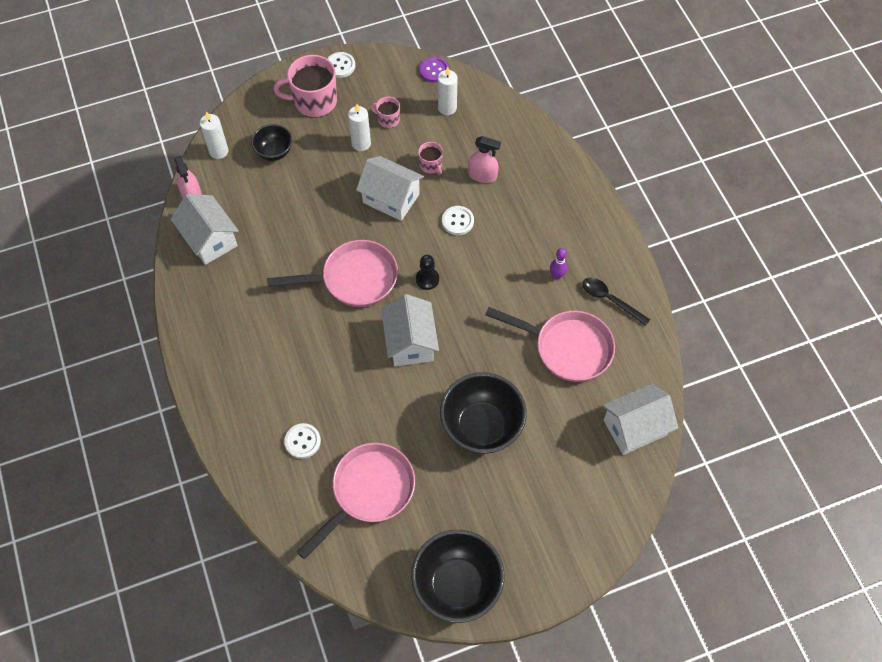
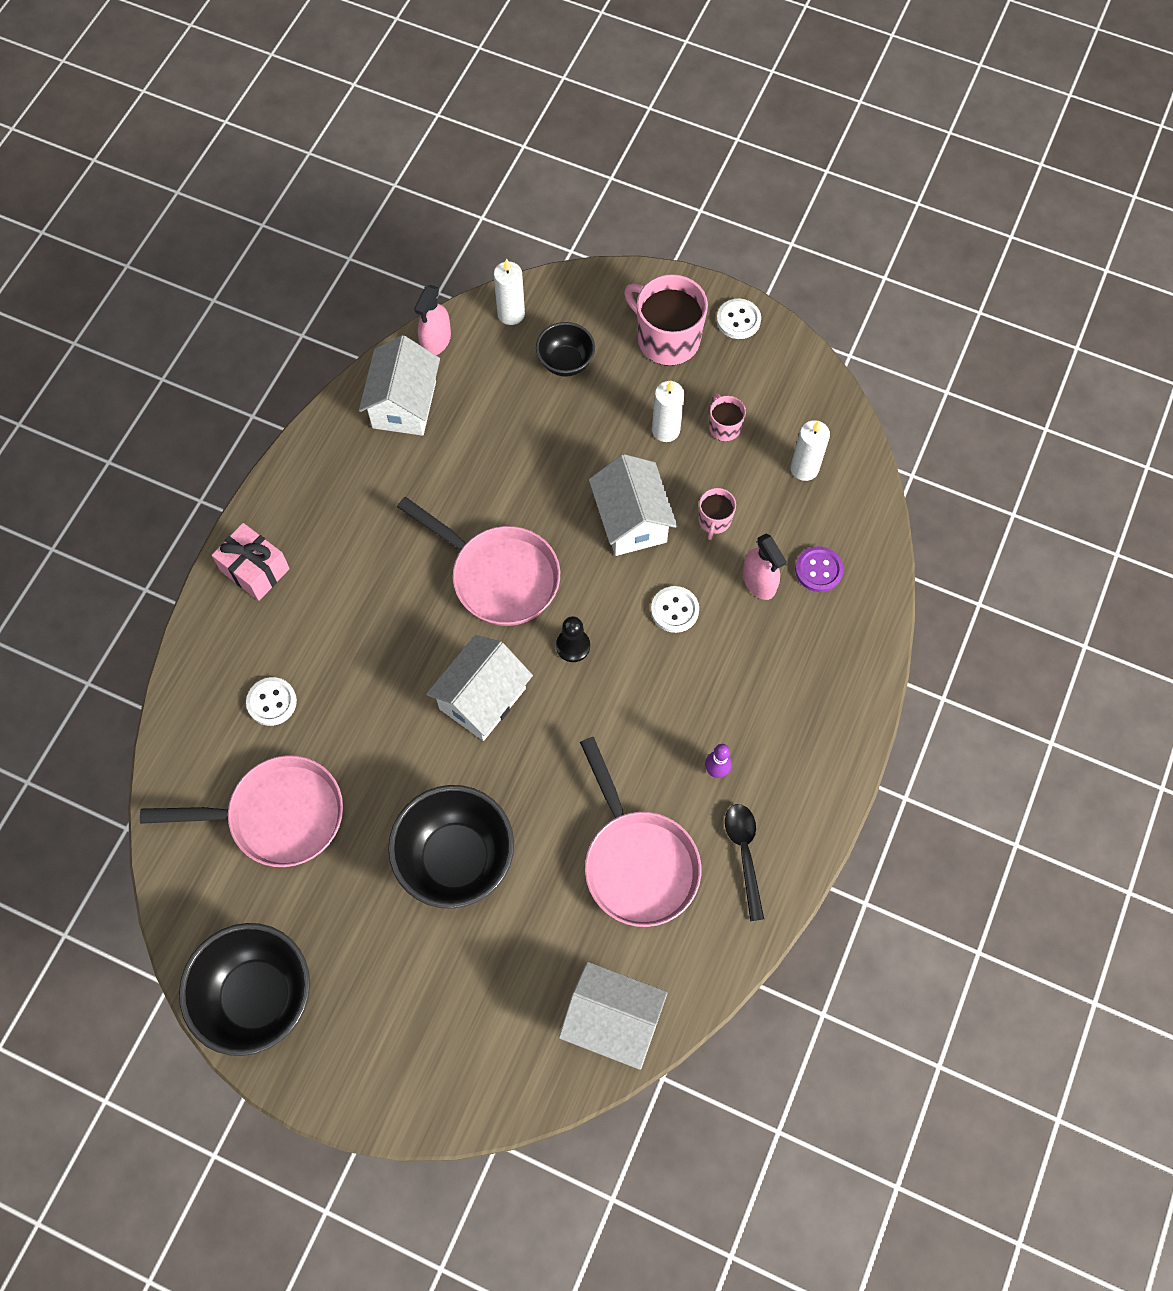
camera: 45 degrees right, 5 degrees up
(218, 386) = (255, 570): none -> pink gift
(434, 70) = (837, 411): purple button -> purple button (818, 570)

